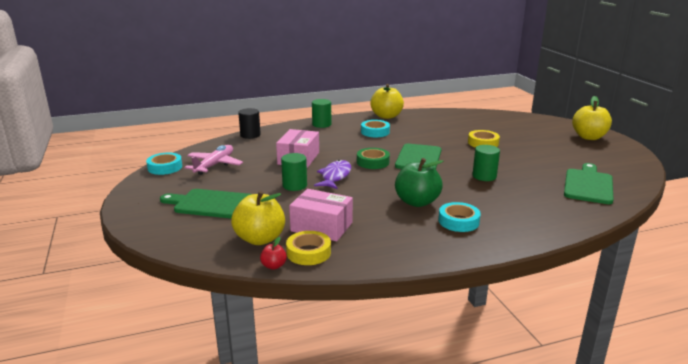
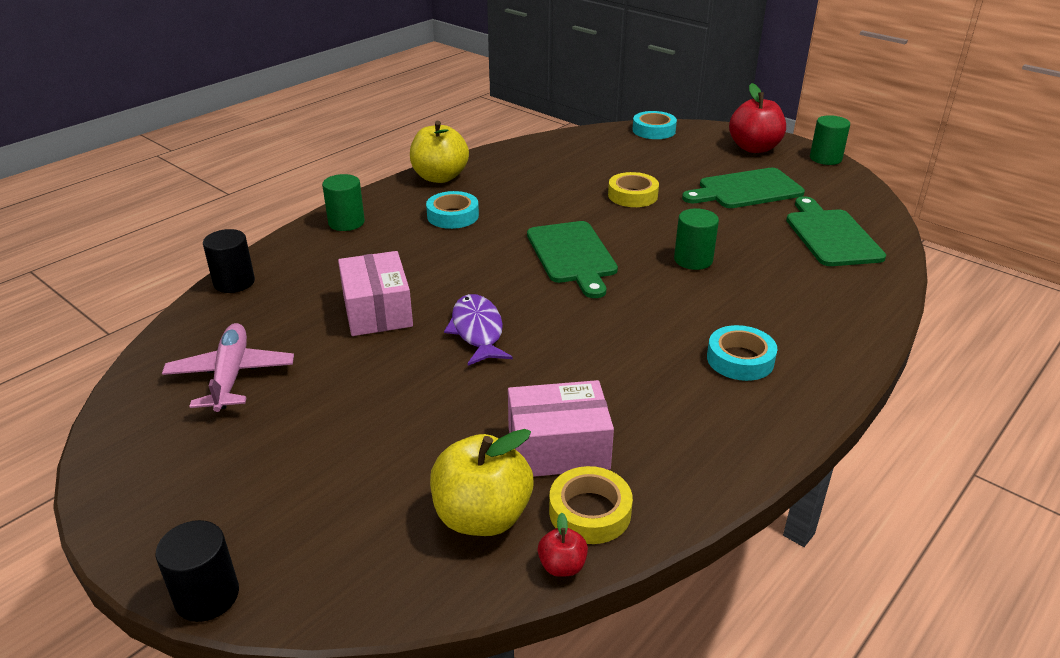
camera: 30 degrees left, 10 degrees up
(132, 228) = (207, 596): none -> black cylinder
(165, 167) = (129, 415): turquoise tape -> turquoise tape (654, 130)
(211, 204) = (314, 472): green cutting board -> green cutting board (746, 190)
(294, 185) = (428, 374): green cylinder -> green cylinder (825, 158)
(373, 162) = (509, 281): green tape -> none
(417, 202) = (650, 342): green apple -> none
(588, 137) = (754, 148): yellow apple -> red apple

